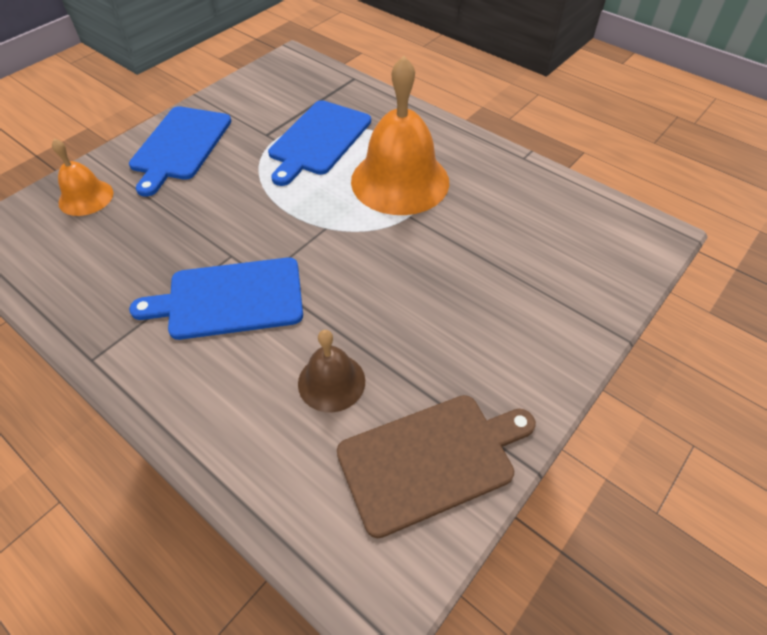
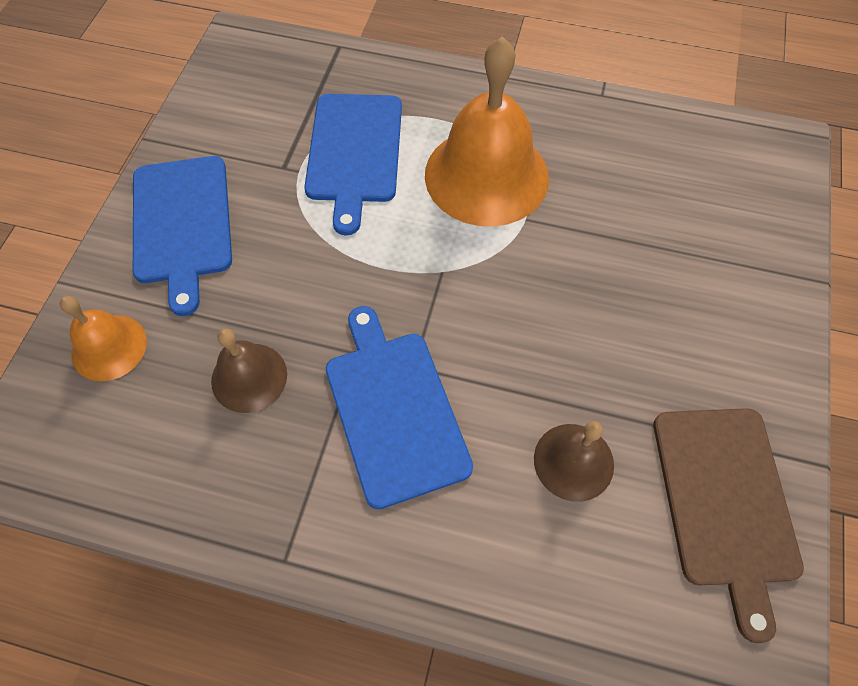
camera: 25 degrees left, 10 degrees up
(153, 244) = (249, 377): none -> brown bell
(230, 299) = (394, 410): blue cutting board -> blue cutting board turned 105 degrees clockwise
(431, 460) = (725, 501): brown cutting board -> brown cutting board turned 135 degrees clockwise

